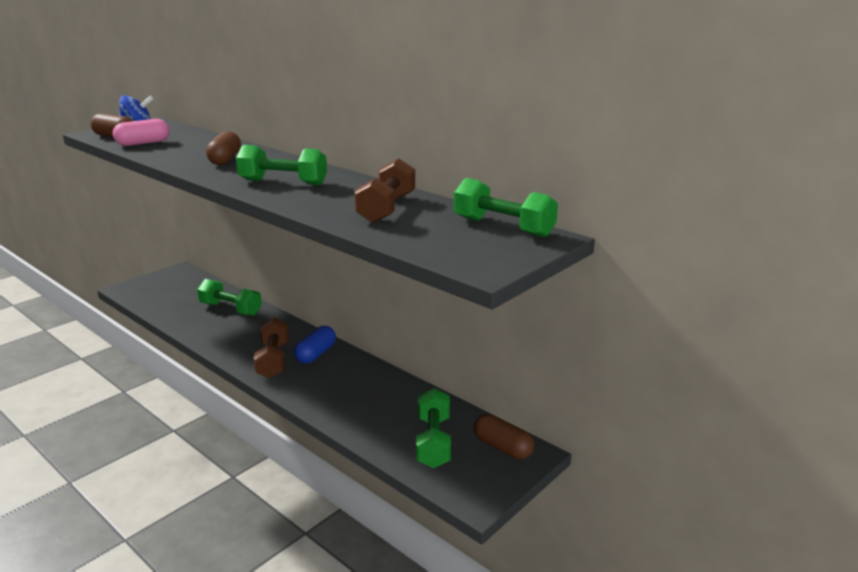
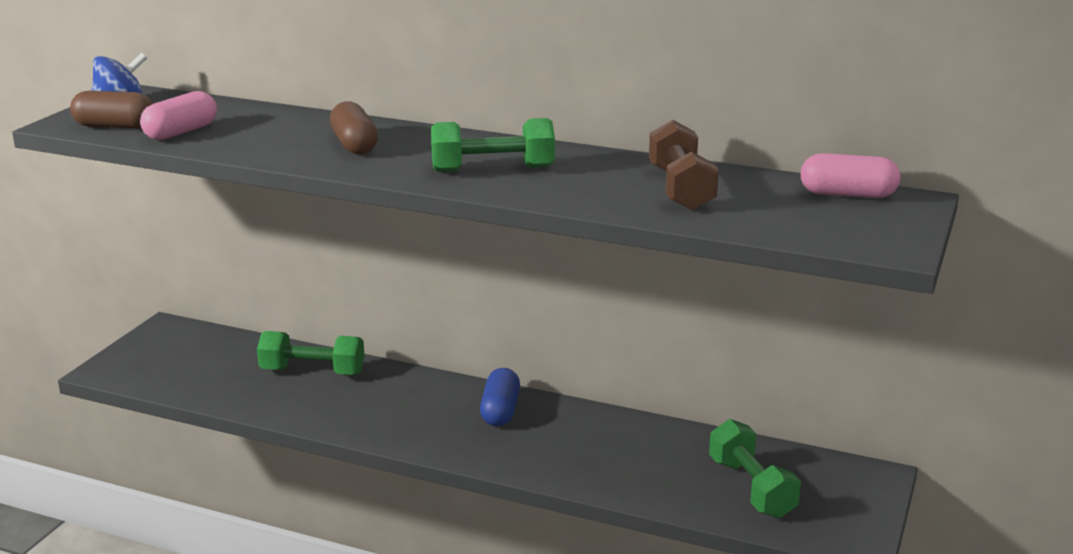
camera: 20 degrees left, 0 degrees up
(273, 360) = (448, 430): brown dumbbell -> none
(502, 447) = (837, 477): brown capsule -> none
(503, 227) = (847, 194): green dumbbell -> pink capsule

